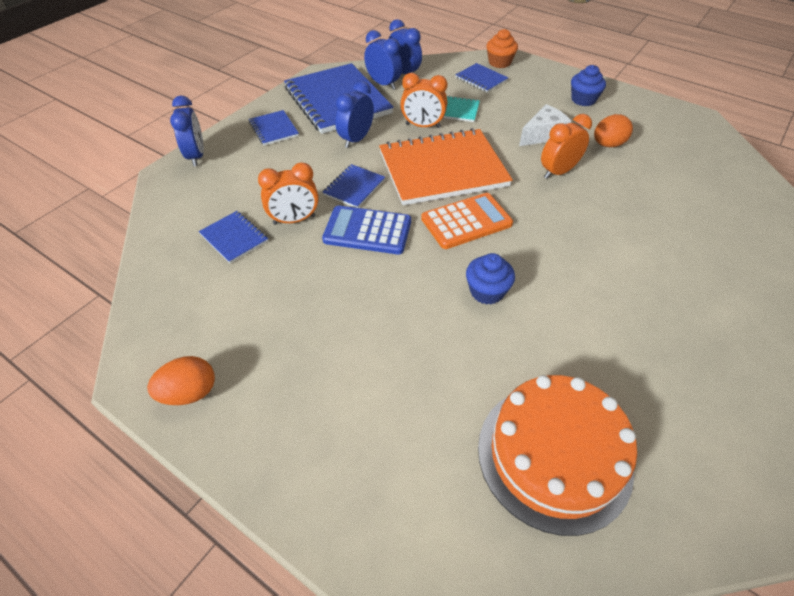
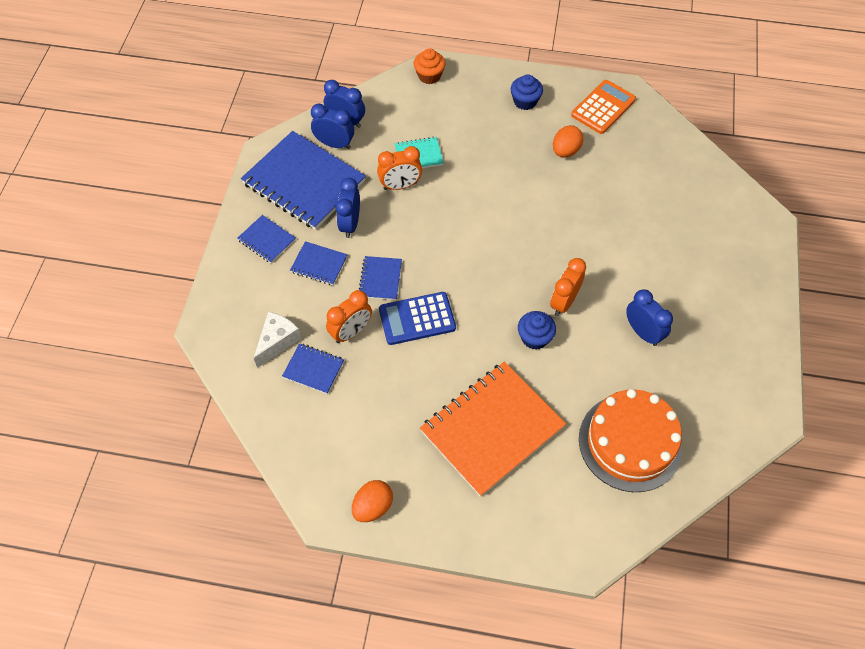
camera: 25 degrees left, 10 degrees up
(196, 156) = (216, 298): blue clock -> blue clock (642, 332)
(443, 169) = (443, 230): orange notebook -> orange notebook (492, 429)
(466, 221) = (489, 278): orange calculator -> orange calculator (603, 107)
(481, 79) = (423, 105): blue notebook -> blue notebook (319, 264)
(543, 135) = (508, 159): white cheese -> white cheese (277, 341)
(558, 172) = (538, 198): orange clock -> orange clock (564, 302)

